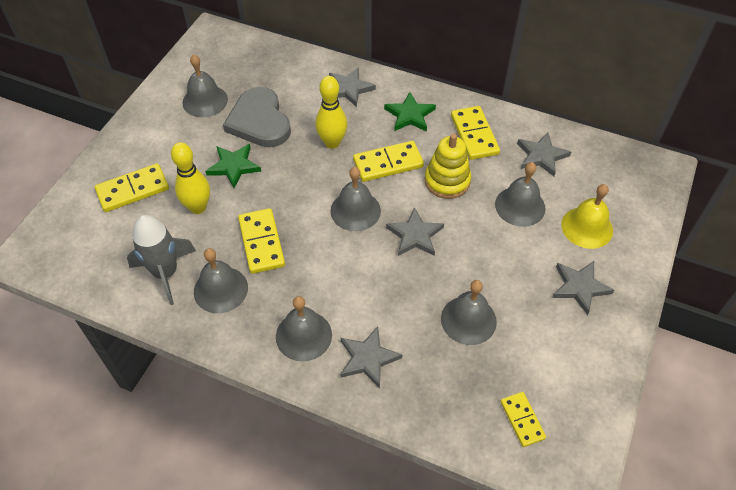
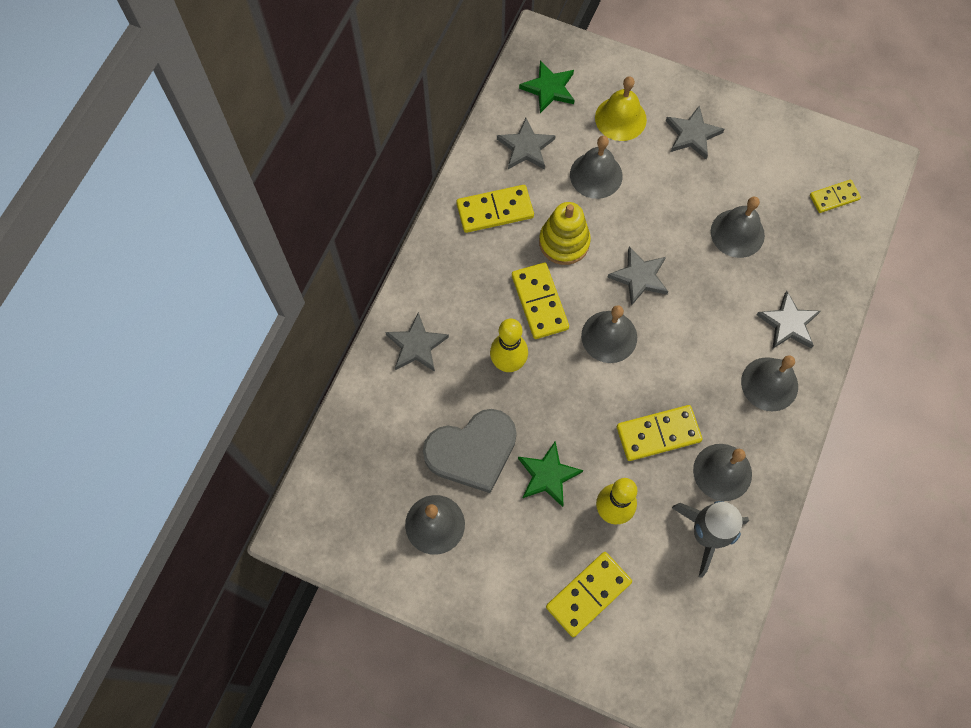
camera: 90 degrees left, 15 degrees up
(133, 190) = (588, 594): yellow domino -> yellow domino turned 75 degrees clockwise
(410, 115) = (463, 277): green star -> green star (549, 88)

